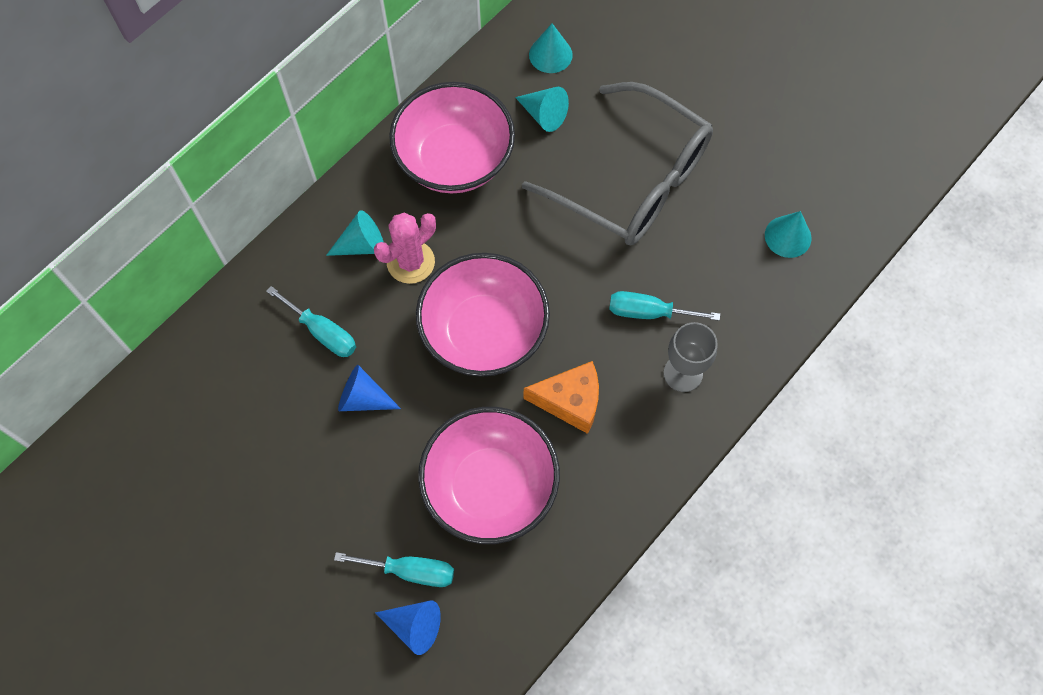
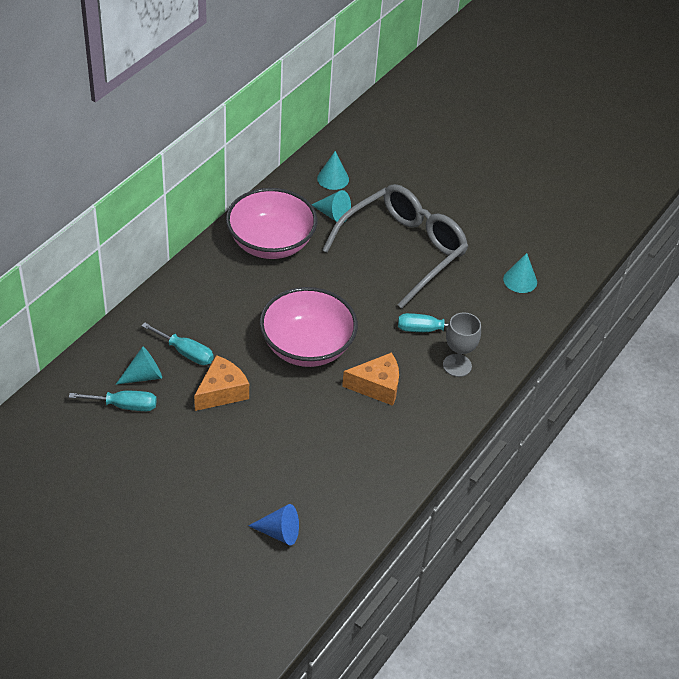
camera: 10 degrees left, 20 degrees down
(362, 245) = (208, 297): turquoise cone -> turquoise cone (144, 376)
(363, 398) = (222, 392): blue cone -> orange cheese
(410, 571) = (272, 498): turquoise screwdriver -> turquoise screwdriver (124, 406)
(411, 262) = (246, 307): pink cactus -> none
(490, 486) = (325, 442): pink bowl -> none
(631, 179) = (402, 251): grey glasses -> grey glasses turned 75 degrees counterclockwise

